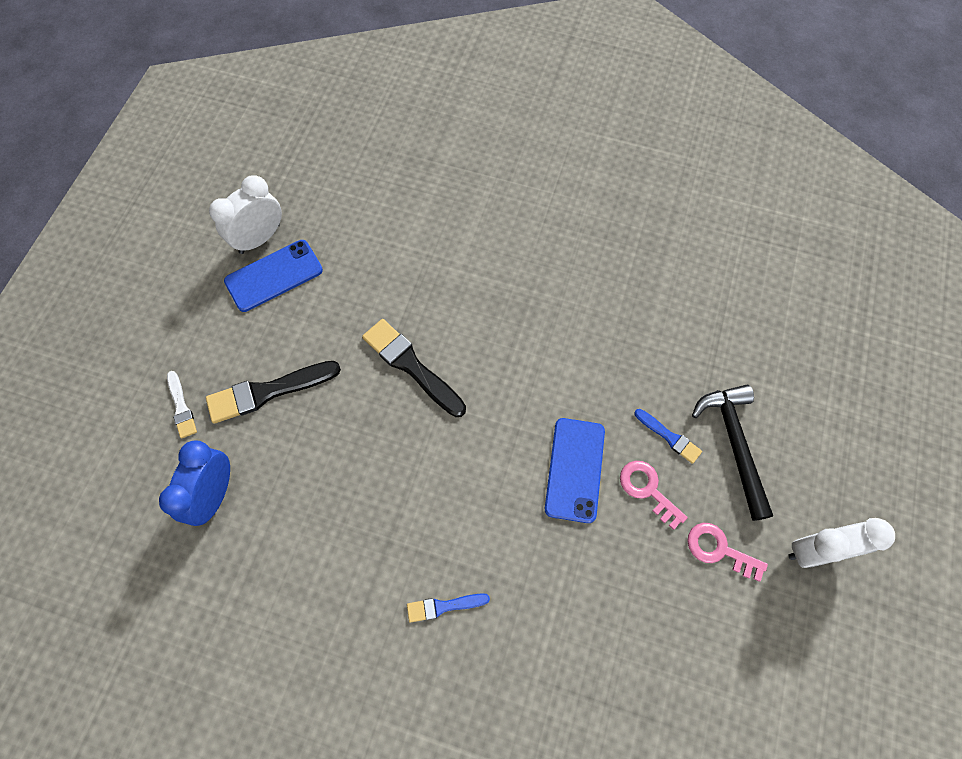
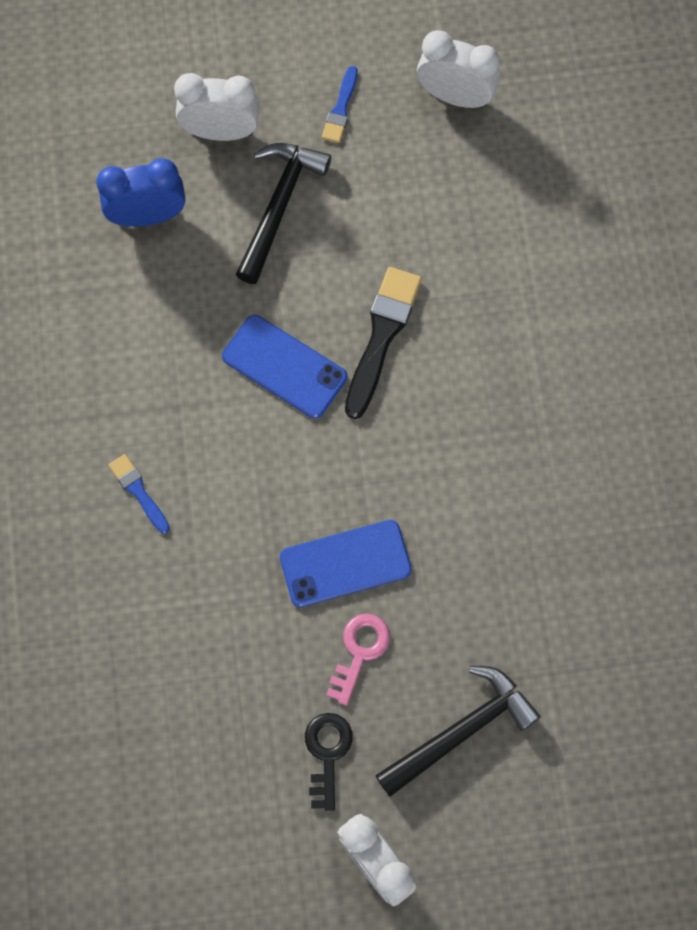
camera: 65 degrees right, 5 degrees up
(181, 407) = (221, 132): white brush -> white clock
(268, 392) = (279, 206): black brush -> black hammer
(274, 276) = (417, 137): blue phone -> blue phone (284, 366)
(669, 437) = (434, 653): blue brush -> blue brush (340, 109)
(719, 549) = (327, 753): pink key -> black key

